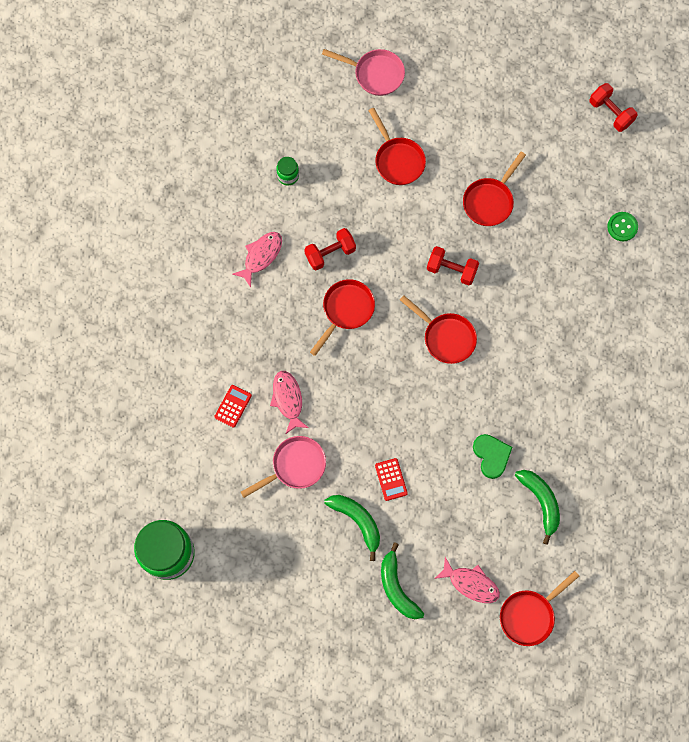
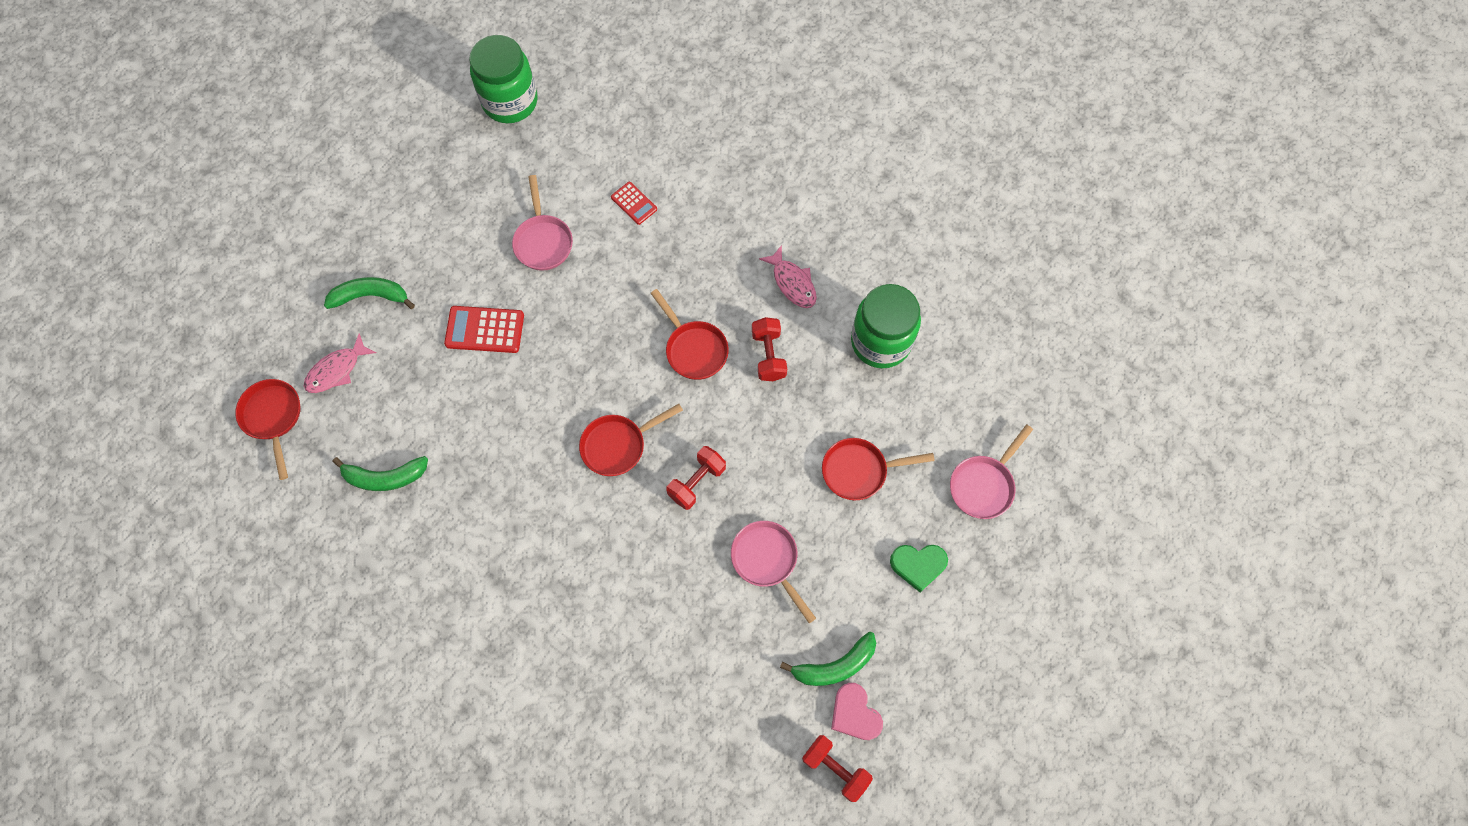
camera: 110 degrees right, 5 degrees down
(288, 176) = (880, 342): green jar -> green jar, size x2.30
(288, 399) = (618, 257): pink fish -> none
(357, 521) = (457, 281): green banana -> green banana (835, 665)
(391, 479) = (485, 330): red calculator -> red calculator, size x1.64
(490, 201) = (767, 561): red pan -> pink pan
(491, 456) = (461, 443): green heart -> green heart (918, 565)
(570, 111) = (854, 713): none -> pink heart
(610, 113) = (835, 768): red dumbbell -> red dumbbell turned 60 degrees clockwise
(622, 227) = (672, 715): green button -> none

